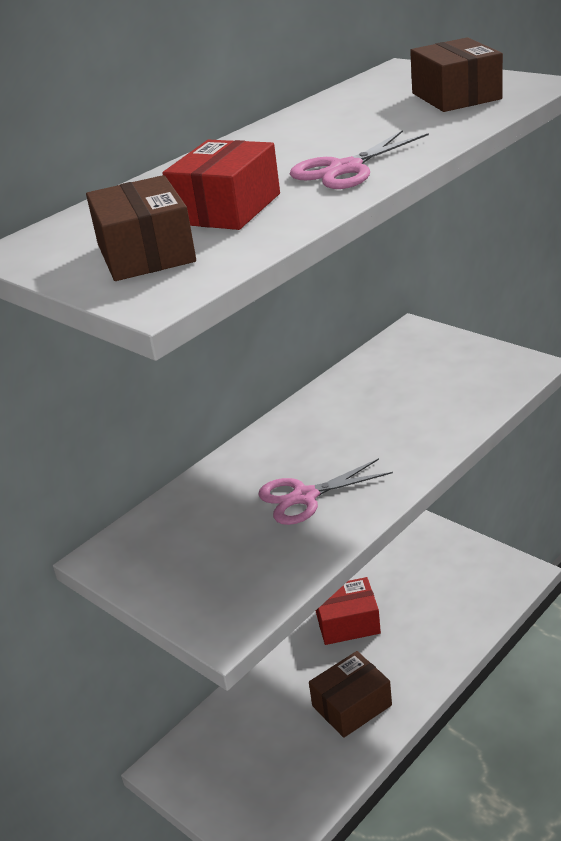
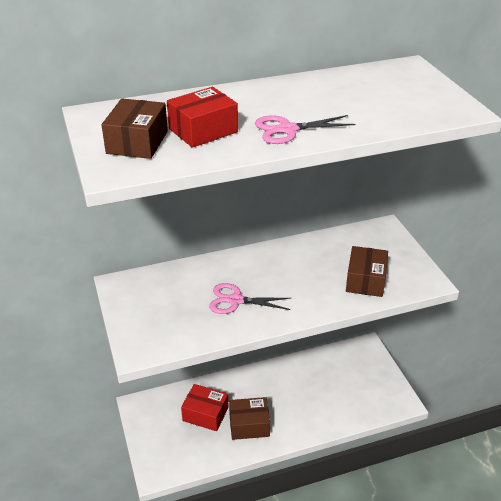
camera: 25 degrees right, 5 degrees up
(347, 622) = (282, 379): red box -> red box (205, 414)
(456, 96) = (410, 101): brown box -> brown box (365, 280)

